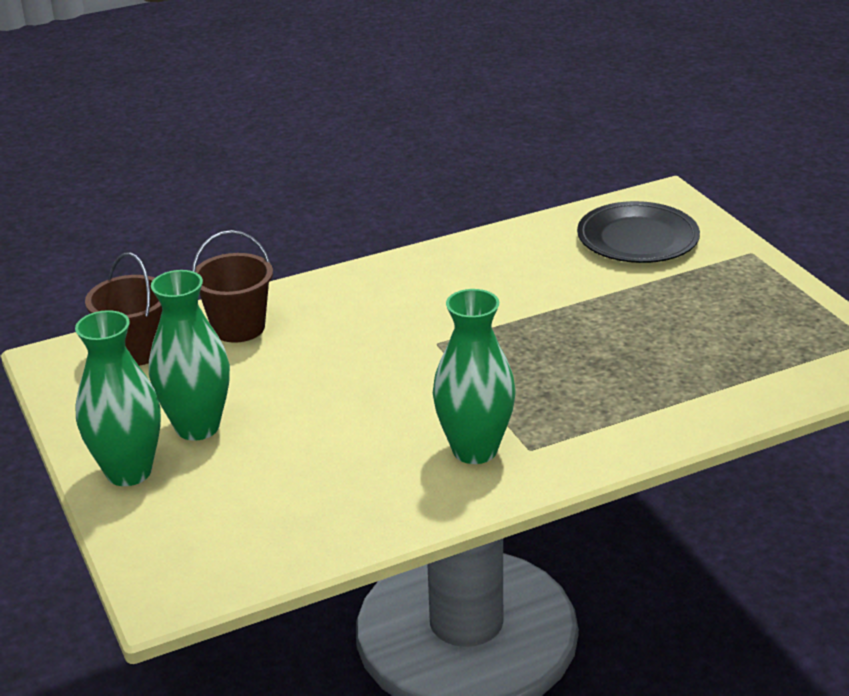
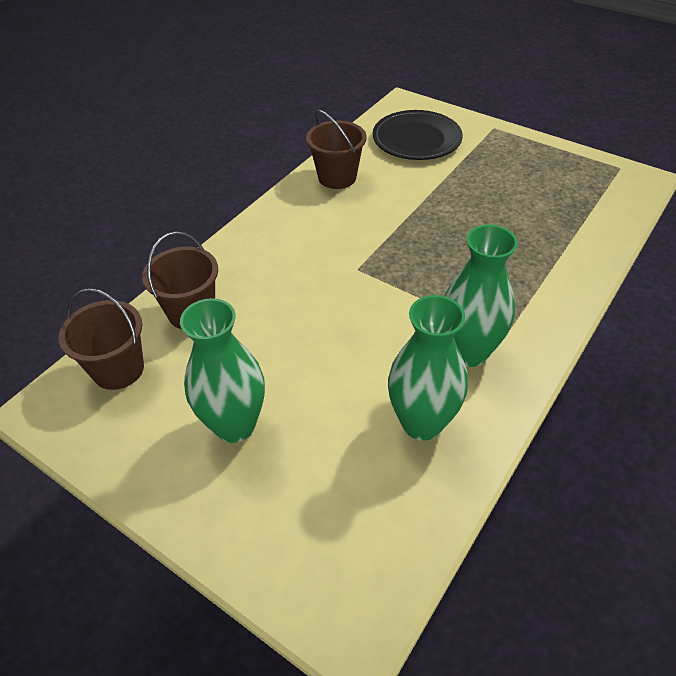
camera: 30 degrees left, 15 degrees up
(129, 472) = (210, 501): green vase -> green vase (422, 423)
(502, 251) = (337, 177): none -> brown bucket

